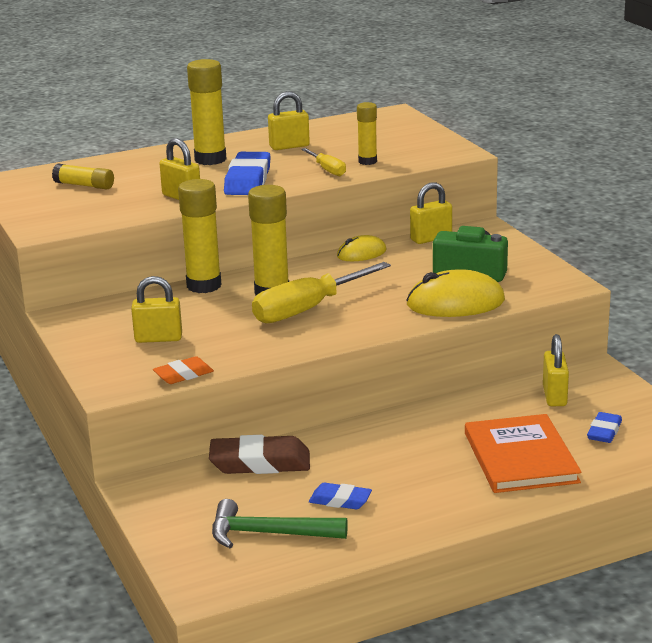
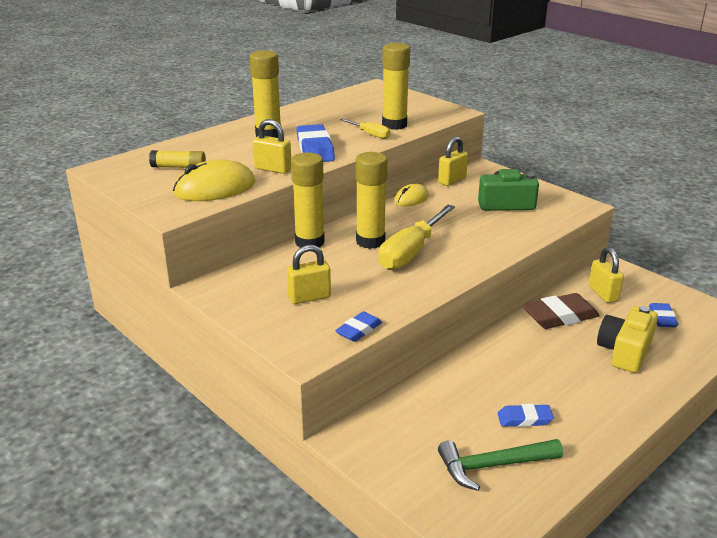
camera: 20 degrees left, 5 degrees up
(183, 375) = (359, 330): orange eraser -> blue eraser
(260, 463) = (432, 394): brown eraser -> brown eraser (560, 316)
(289, 146) = (322, 118): yellow padlock -> none
(367, 161) = (394, 125): yellow glue stick -> yellow glue stick, size x1.70
(455, 303) = (517, 231): yellow mouse -> yellow mouse (214, 188)
(520, 458) = (624, 351): orange book -> yellow camera

